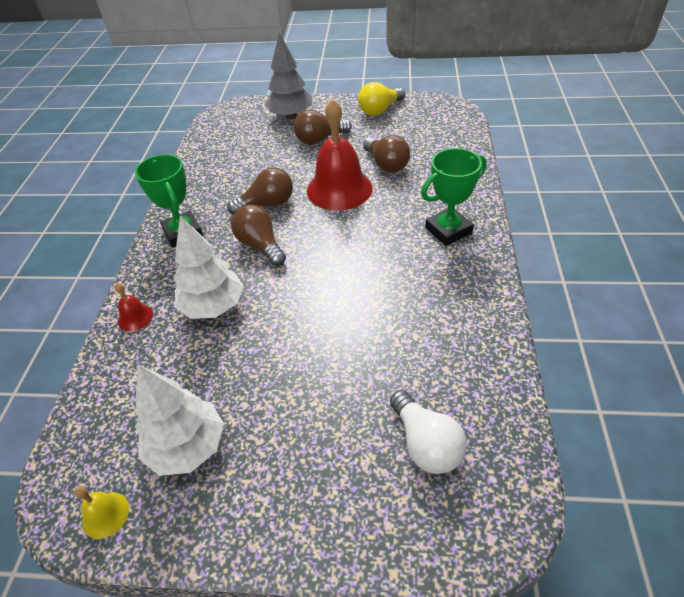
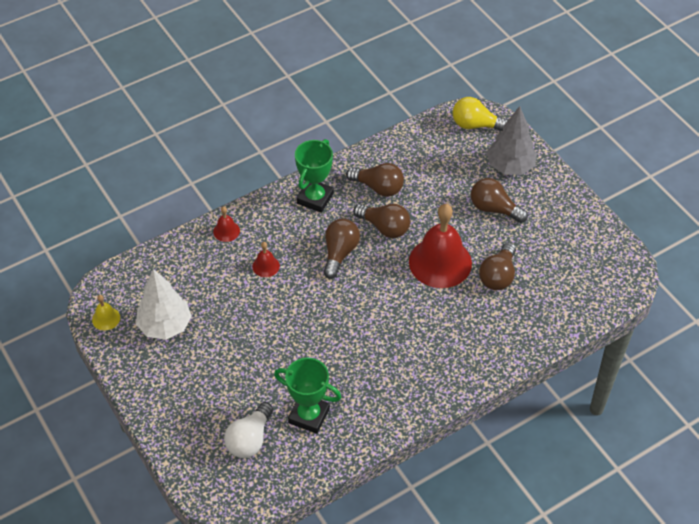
camera: 50 degrees right, 5 degrees up
(213, 307) = (266, 266): white tree -> red bell
(222, 189) = (378, 187): none -> brown light bulb
(380, 110) = (576, 225): yellow light bulb -> yellow light bulb (475, 125)
(448, 230) = (448, 360): green trophy -> green trophy (309, 416)

